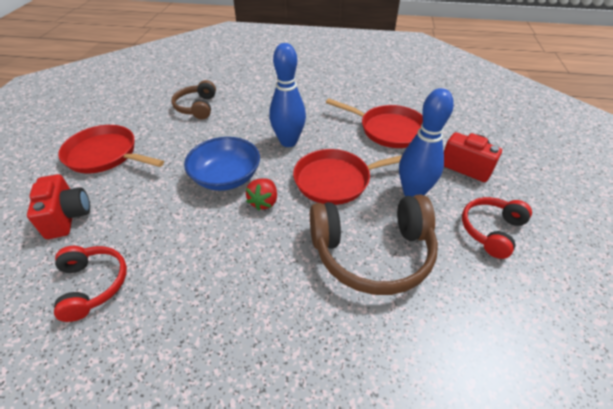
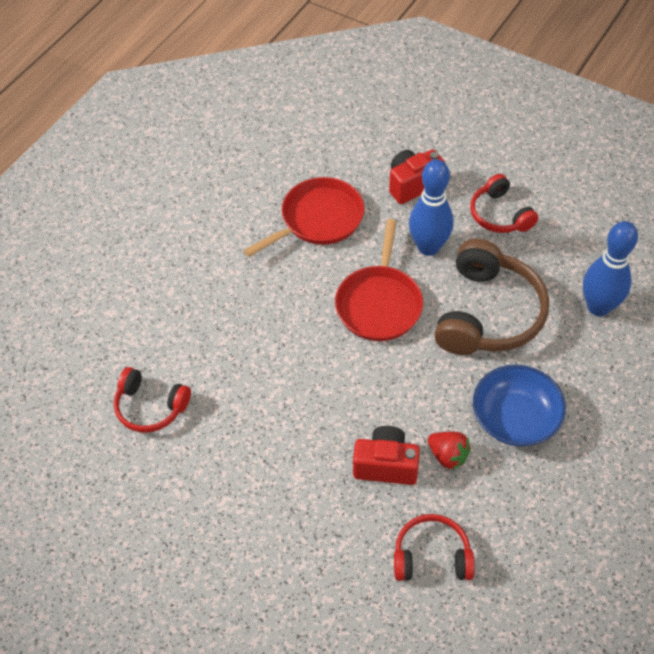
camera: 65 degrees left, 10 degrees up
(68, 217) = (317, 581): red camera -> red camera (386, 465)
(105, 155) = (208, 535): red pan -> none
(197, 107) = (150, 407): brown headphones -> red headphones
(226, 177) = (323, 405): blue bowl -> blue bowl (515, 418)
(264, 202) = (382, 379): red strawberry -> red strawberry (448, 456)
(288, 142) = (288, 324): blue bowling pin -> blue bowling pin (598, 307)

